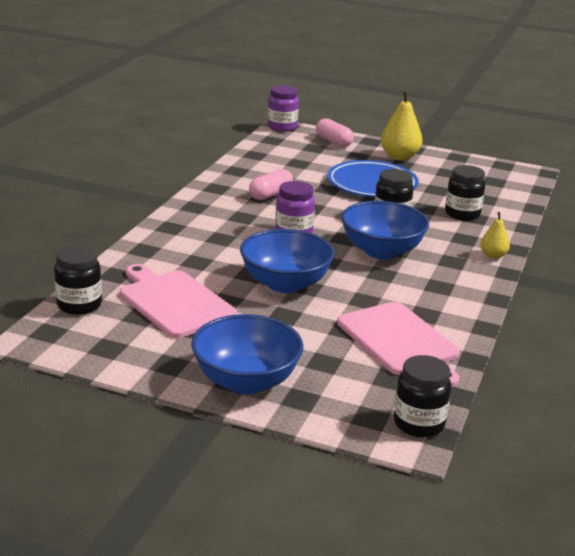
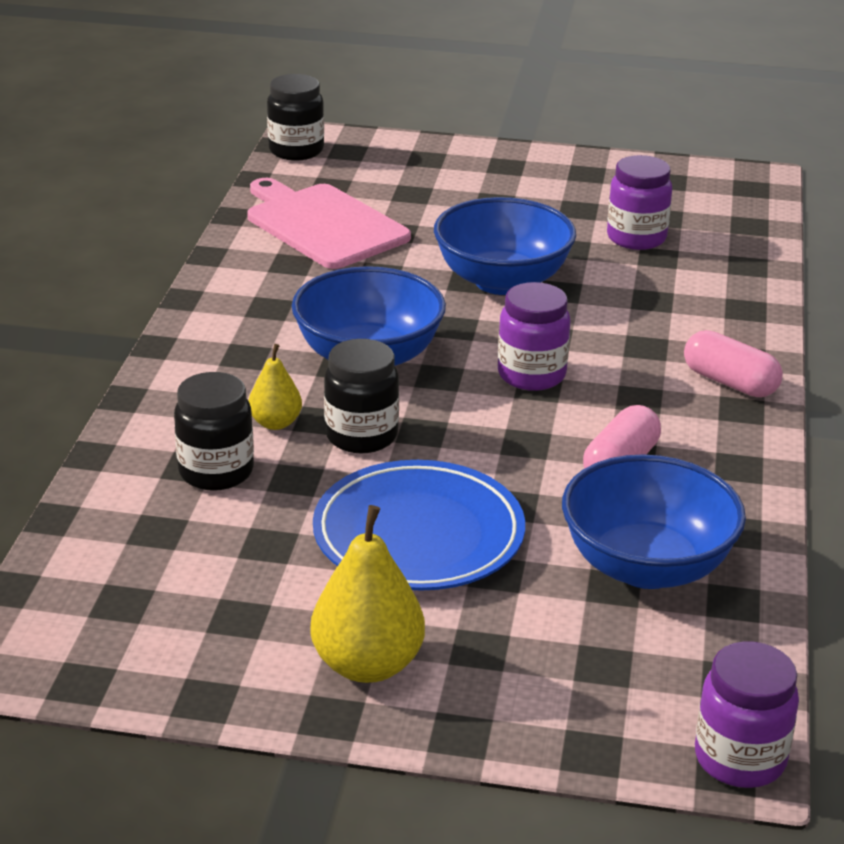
camera: 170 degrees right, 5 degrees up
(79, 305) = (750, 220): black jar -> none
(174, 302) = (636, 238): pink cutting board -> purple jar
(246, 381) = (492, 166): blue bowl -> blue bowl (646, 566)
(333, 142) = (562, 705): pink capsule -> pink capsule (730, 382)
(493, 256) = (171, 376): yellow pear -> yellow pear (275, 423)

